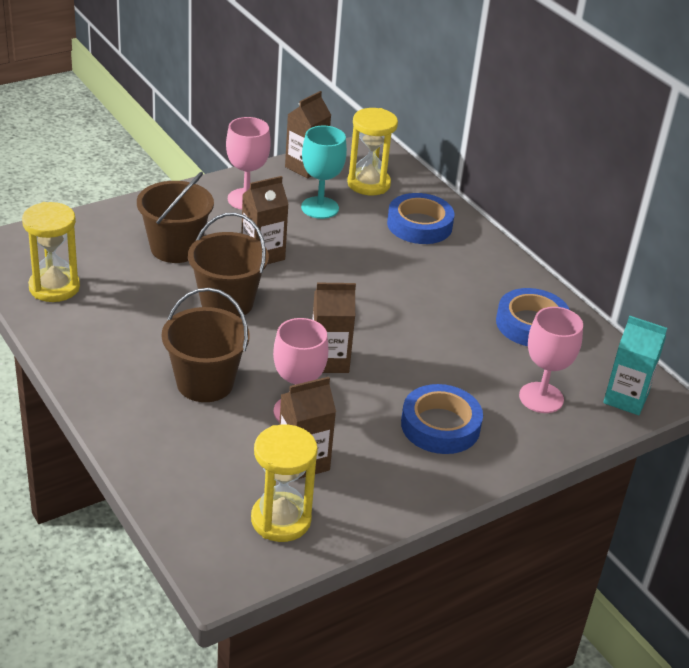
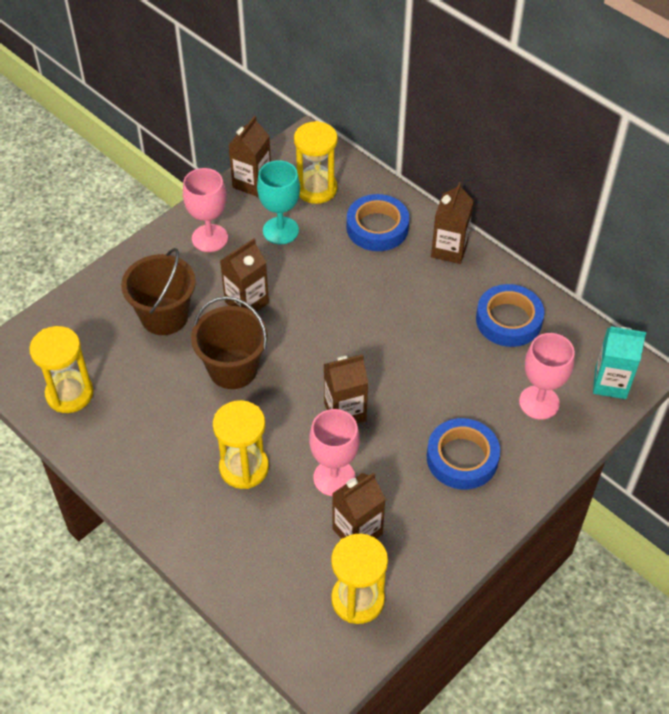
camera: 10 degrees left, 15 degrees up
(205, 383) = (244, 468): brown bucket -> yellow hourglass
(488, 256) = (449, 249): none -> brown carton

